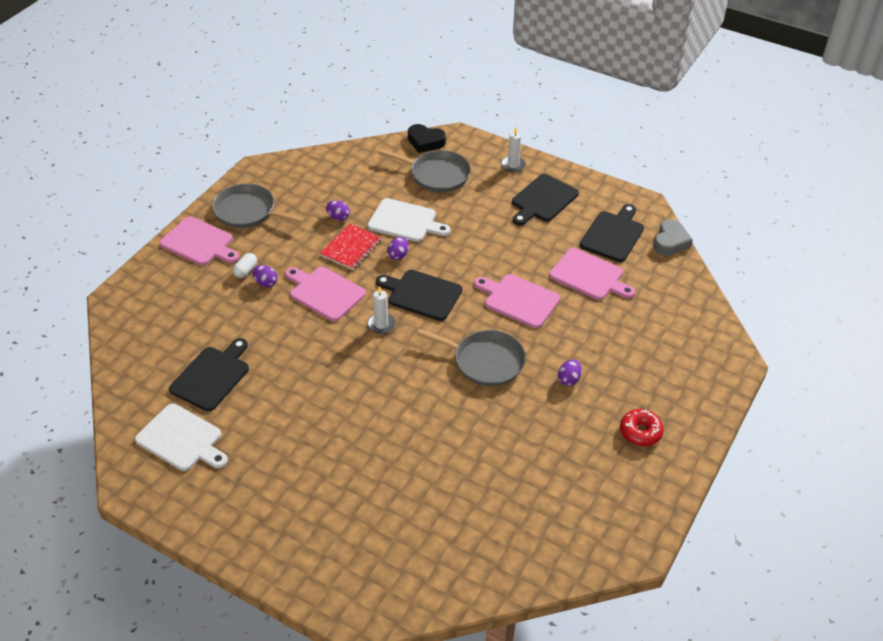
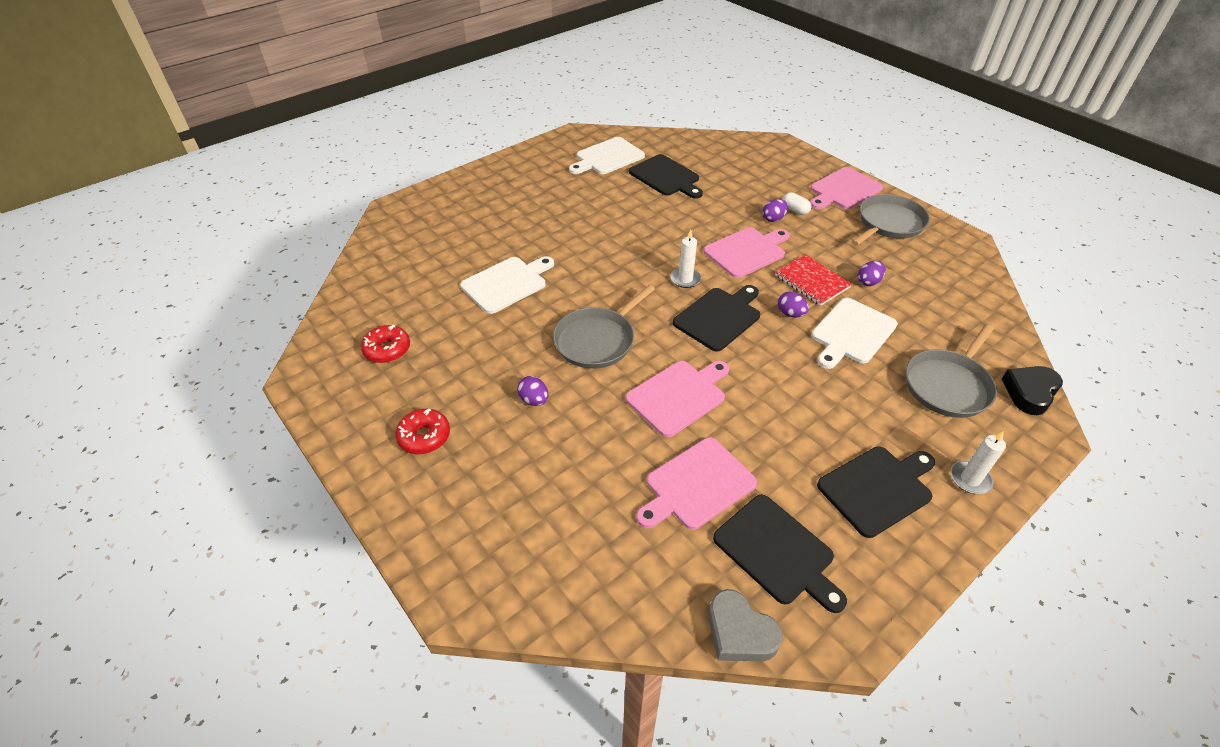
camera: 110 degrees right, 0 degrees up
(444, 449) = (507, 283): none -> white cutting board
(543, 200) = (877, 488): black cutting board -> black cutting board turned 90 degrees clockwise
(572, 502) = (387, 350): none -> red donut

